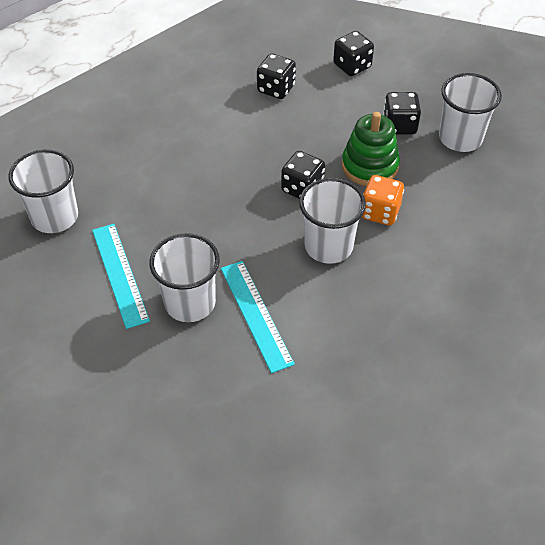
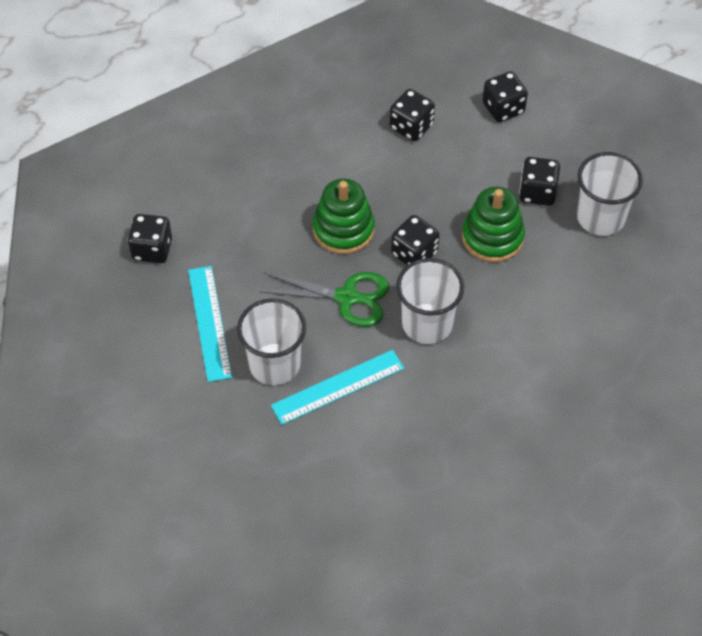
camera: 10 degrees right, 5 degrees up
(55, 217) = (152, 249): white cup -> black dice
(233, 177) = (343, 229): none -> green stacking toy
(248, 234) = (347, 297): none -> green scissors
(256, 315) = (338, 387): turquoise ruler -> turquoise ruler turned 75 degrees clockwise
(380, 212) = (490, 293): orange dice -> none

